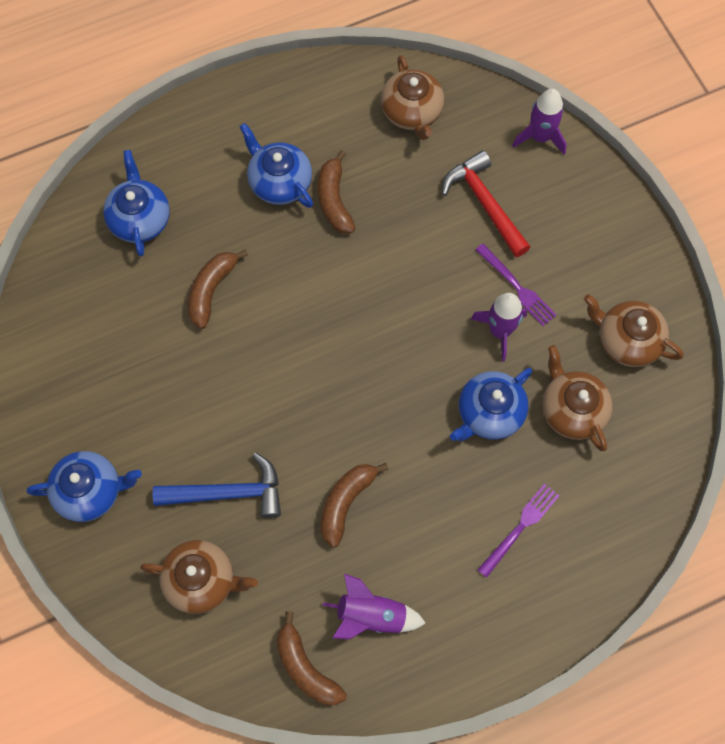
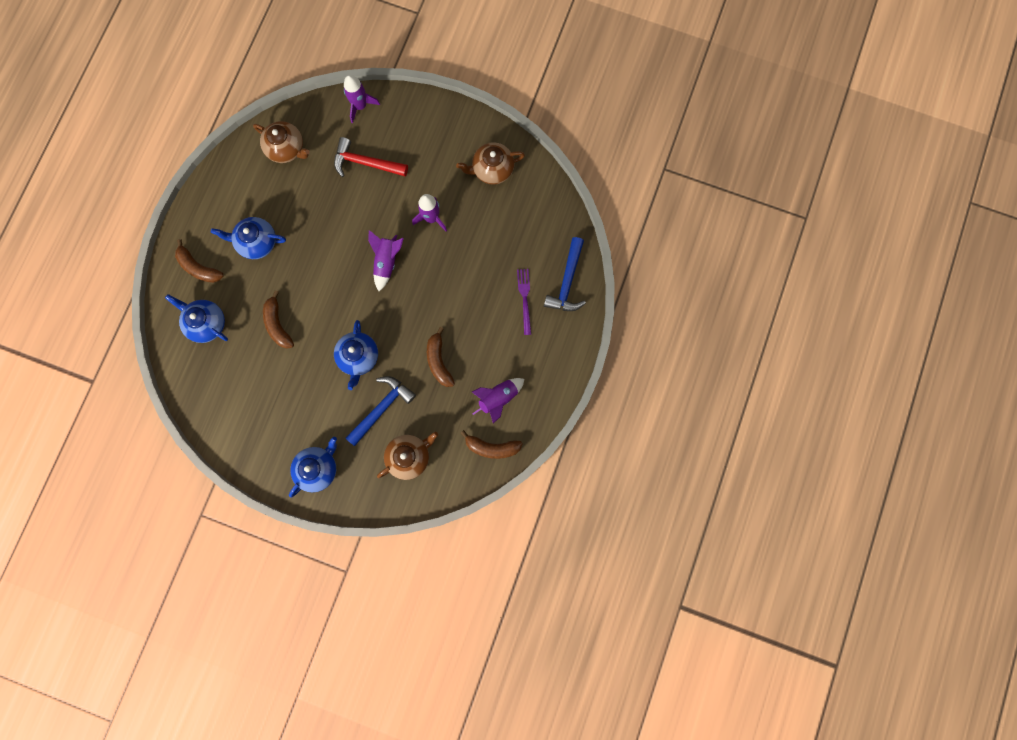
camera: 45 degrees left, 10 degrees up
(334, 200) = (292, 227): brown banana -> brown banana (198, 267)
(399, 333) = (387, 262): none -> purple rocket
(489, 413) = (463, 260): blue teapot -> blue teapot (358, 357)
(517, 287) = (419, 190): purple fork -> none
(572, 410) = (497, 225): brown teapot -> none
(593, 557) = (567, 282): none -> blue hammer

